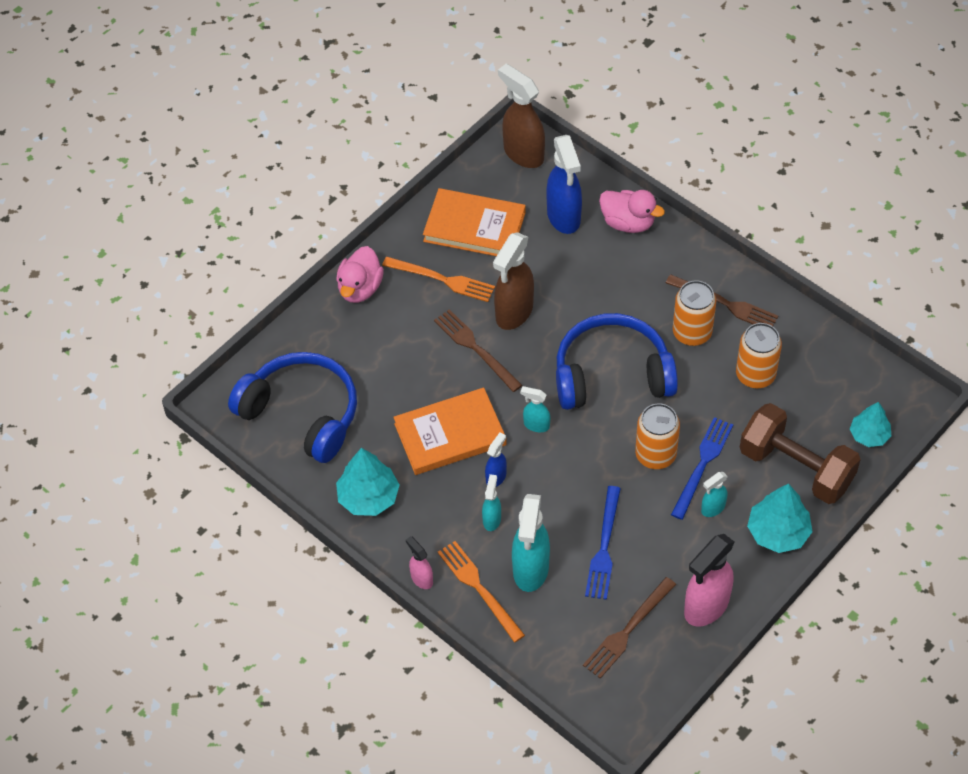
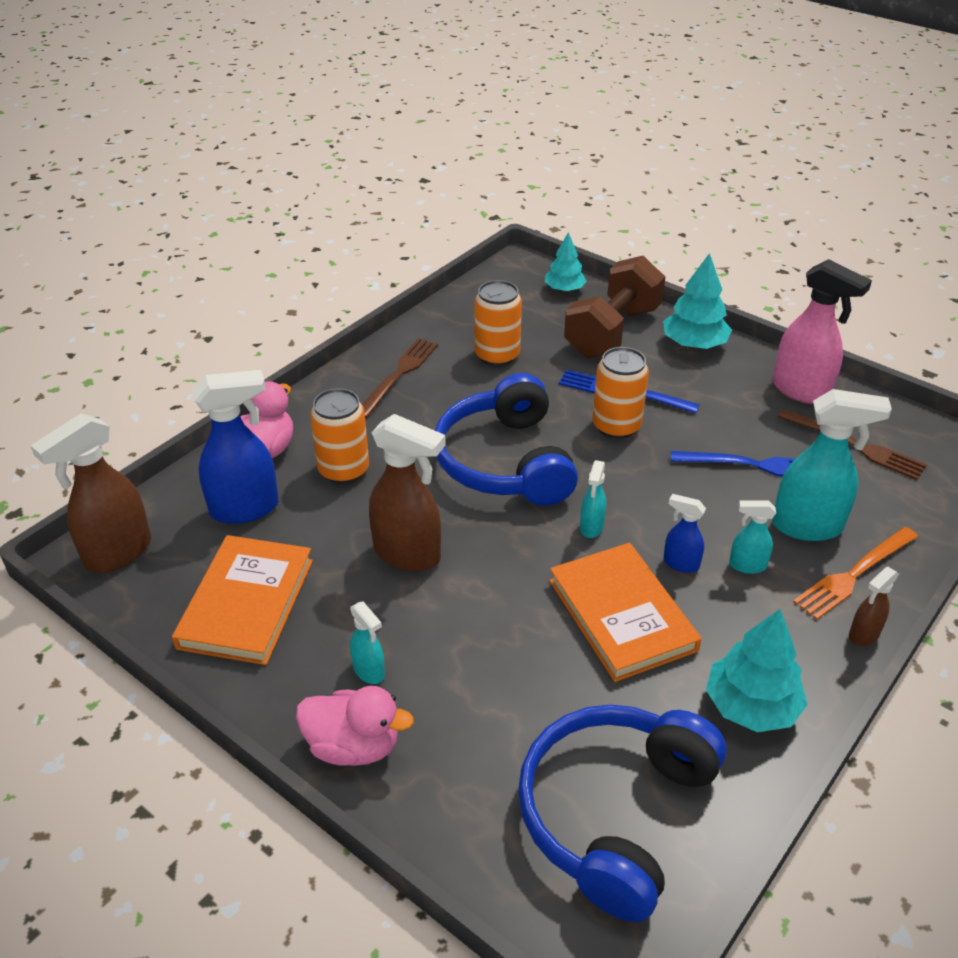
camera: 95 degrees left, 15 degrees down
(421, 578) = (863, 635): pink spray bottle -> brown spray bottle
(442, 280) = (344, 637): orange fork -> none
(475, 348) = (471, 593): brown fork -> none
(692, 333) = (440, 399): orange can -> orange can (344, 470)
(712, 508) = (677, 385): turquoise spray bottle -> turquoise spray bottle (369, 671)

